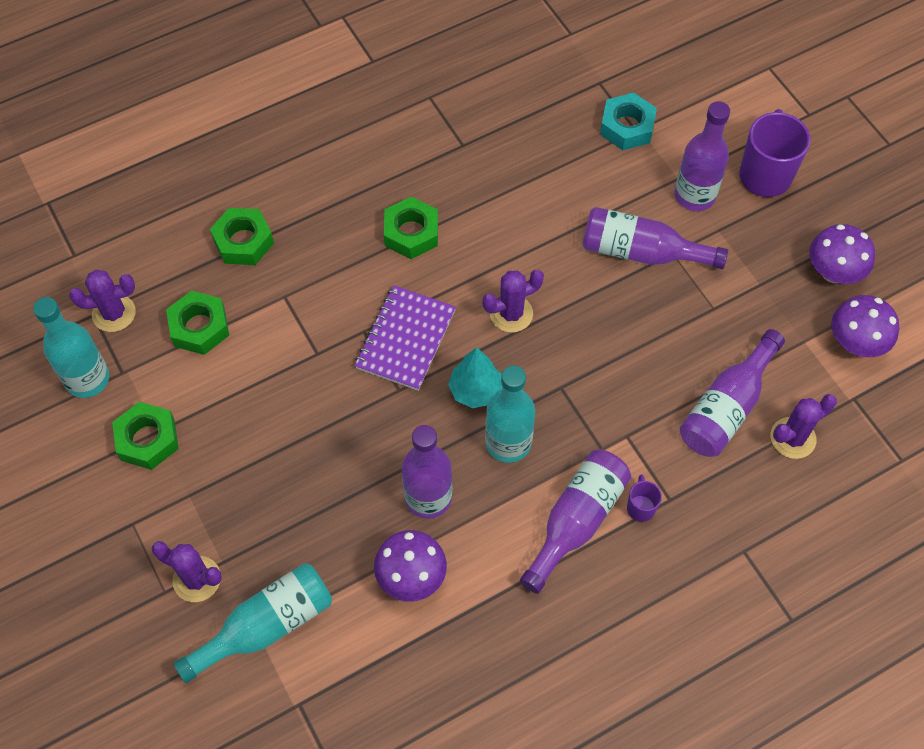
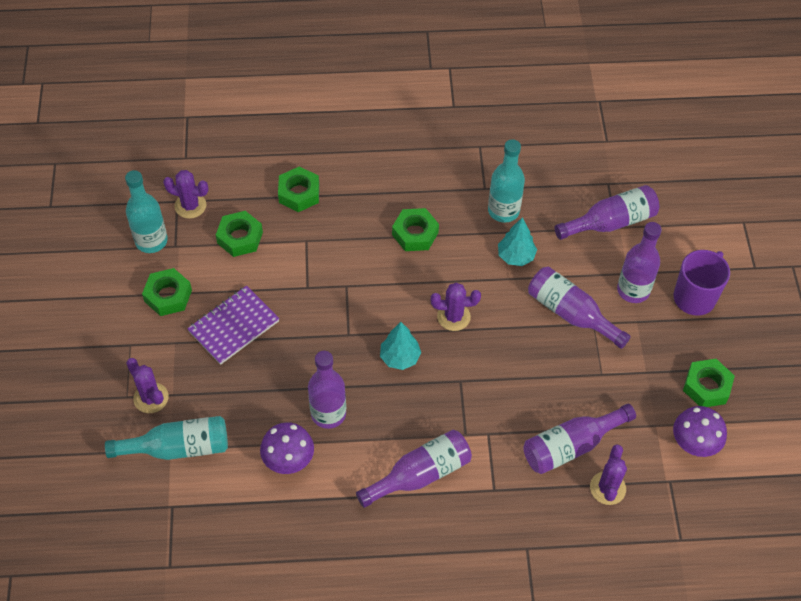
camera: 25 degrees right, 5 degrees down
(405, 339) = (371, 303): purple notebook -> purple notebook (234, 326)
(508, 443) = (402, 402): turquoise bottle -> turquoise bottle (503, 211)
(543, 211) = (516, 256): none -> turquoise tree
(627, 127) = (610, 222): turquoise nut -> purple bottle
(640, 507) = (470, 485): purple mug -> none
(793, 438) = (607, 488): purple cactus -> purple cactus turned 75 degrees counterclockwise
(833, 272) = (707, 386): purple mushroom -> green nut

